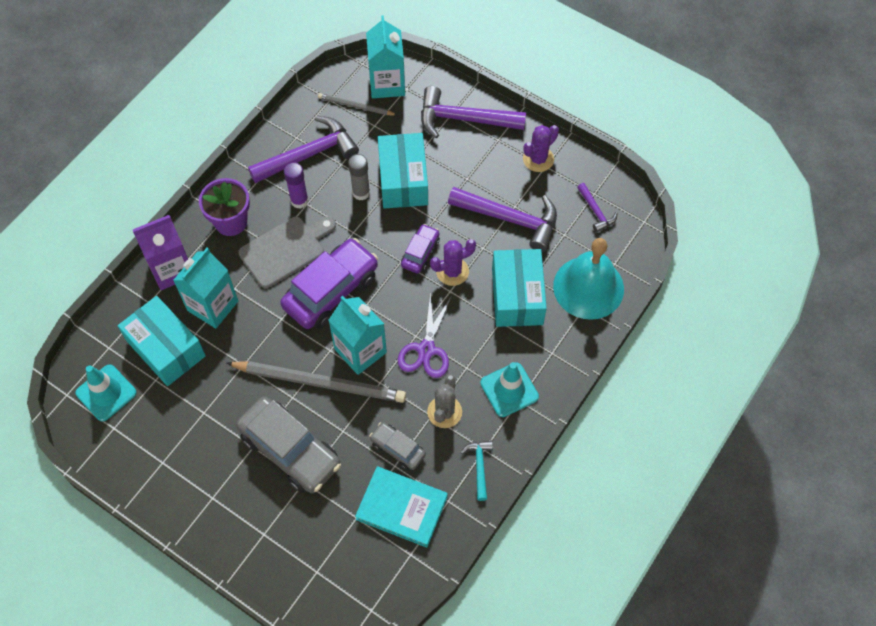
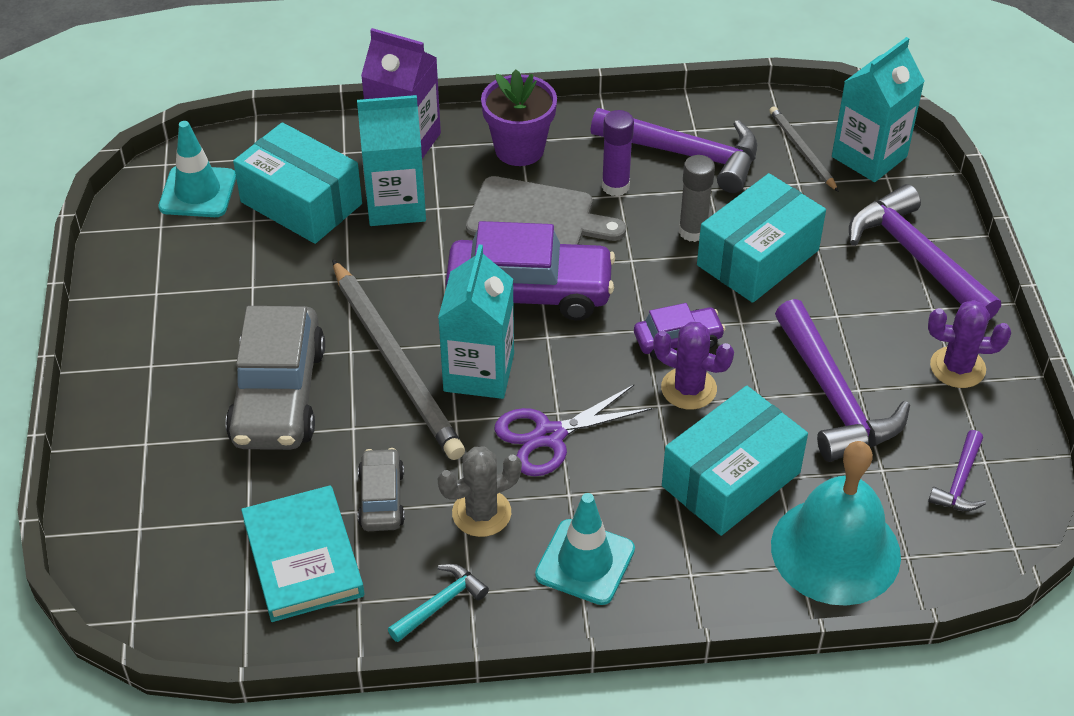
camera: 50 degrees right, 15 degrees down
(166, 348) = (301, 203): turquoise box -> turquoise box turned 60 degrees counterclockwise

